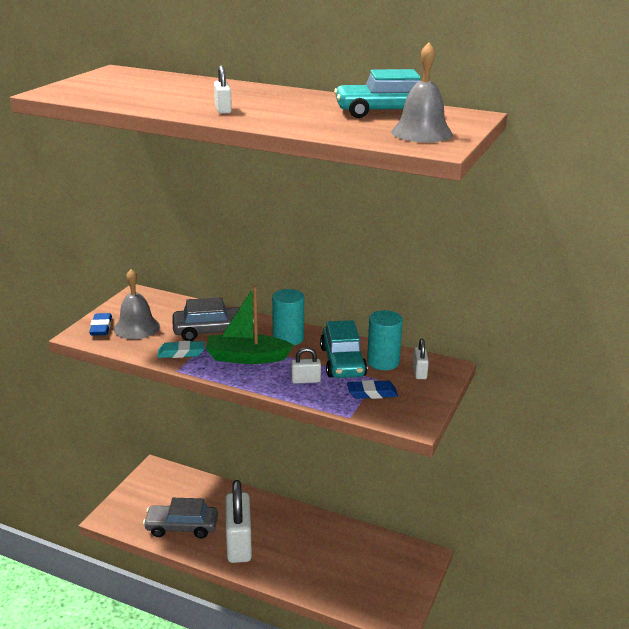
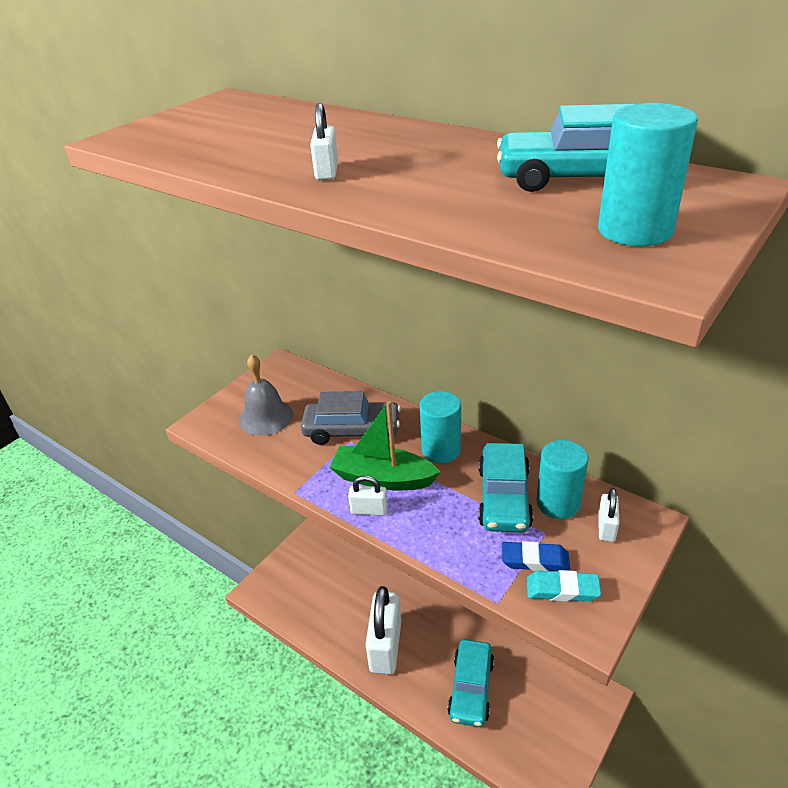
camera: 15 degrees right, 10 degrees up
(101, 327) = (227, 414): blue eraser -> none
(181, 353) = (306, 463): turquoise eraser -> turquoise eraser (562, 589)
(182, 527) = (328, 614): grey car -> none
(306, 380) = (450, 526): white padlock -> white padlock (369, 510)
(319, 563) = (471, 688): none -> turquoise car
(421, 133) = (635, 230): grey bell -> turquoise cylinder

